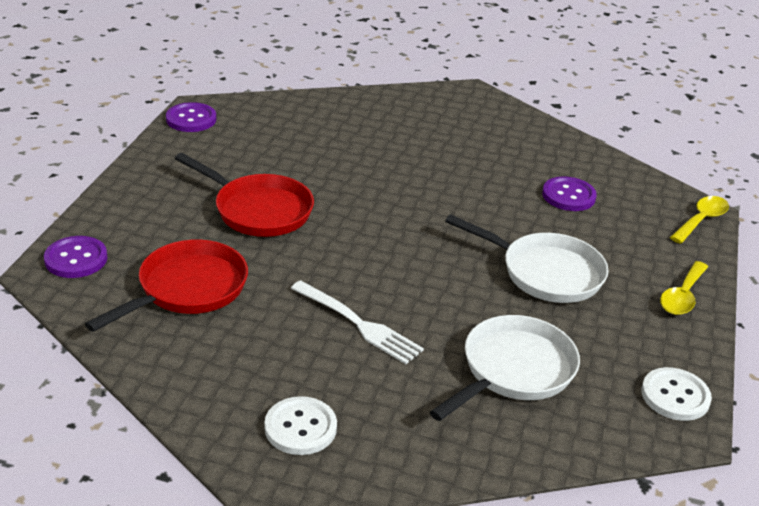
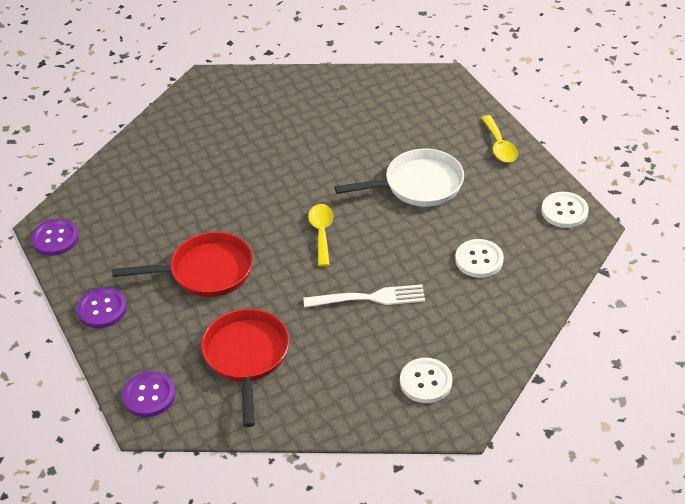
camera: 40 degrees left, 10 degrees up
(513, 371) = (479, 260): white pan -> white button
(568, 196) = (364, 120): purple button -> purple button (102, 309)
(701, 220) = (450, 85): yellow spoon -> yellow spoon (321, 233)

